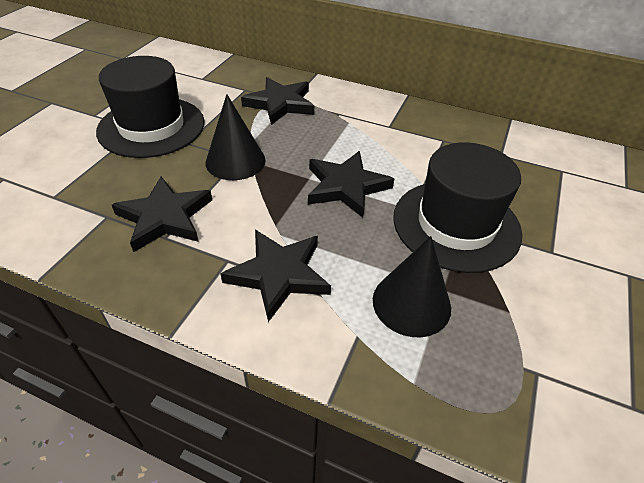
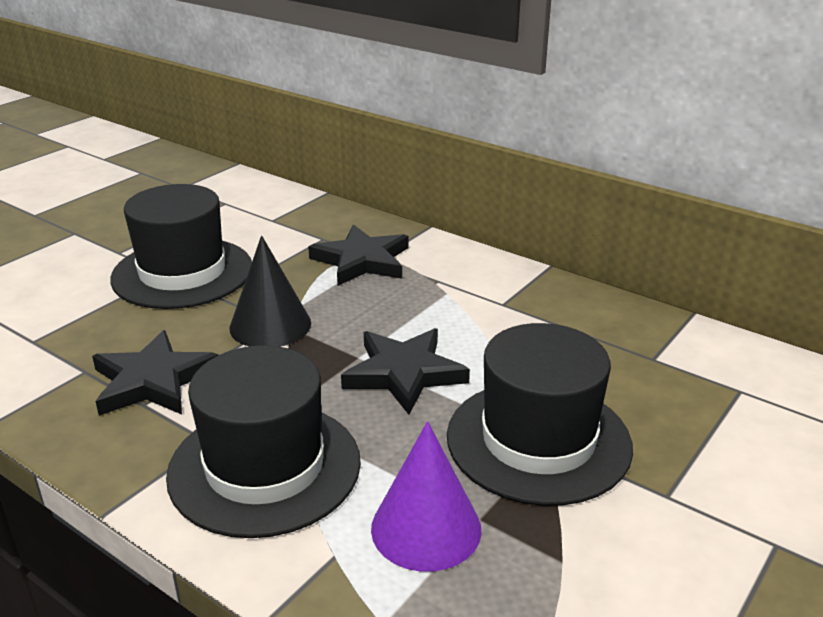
camera: 15 degrees right, 15 degrees down
(278, 275) = (265, 467): black star -> black hat
(411, 303) = (426, 528): black cone -> purple cone

